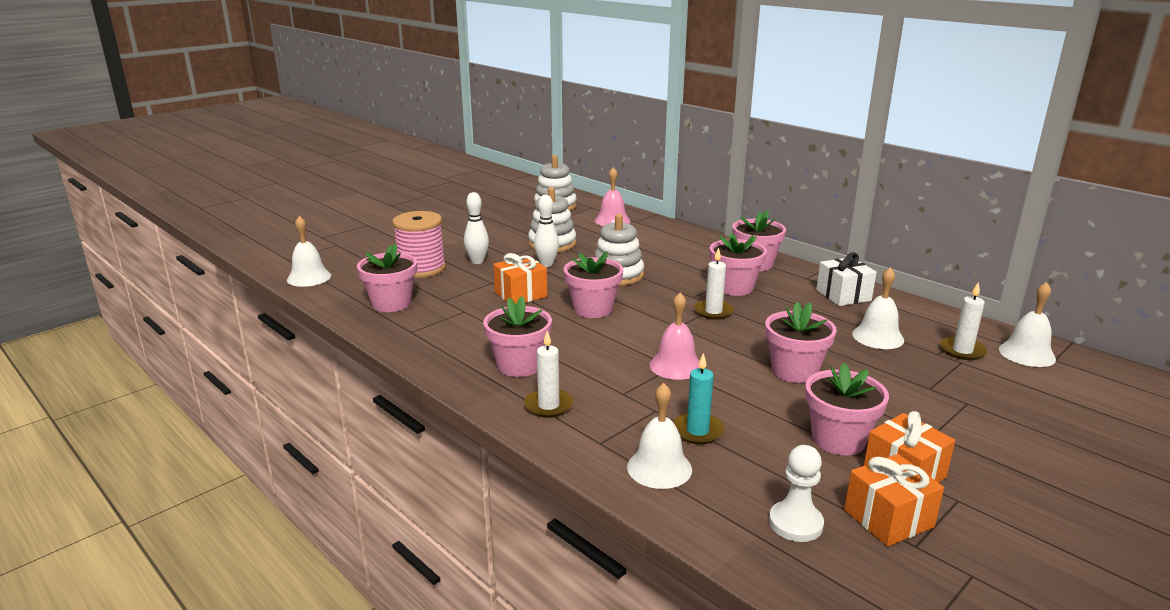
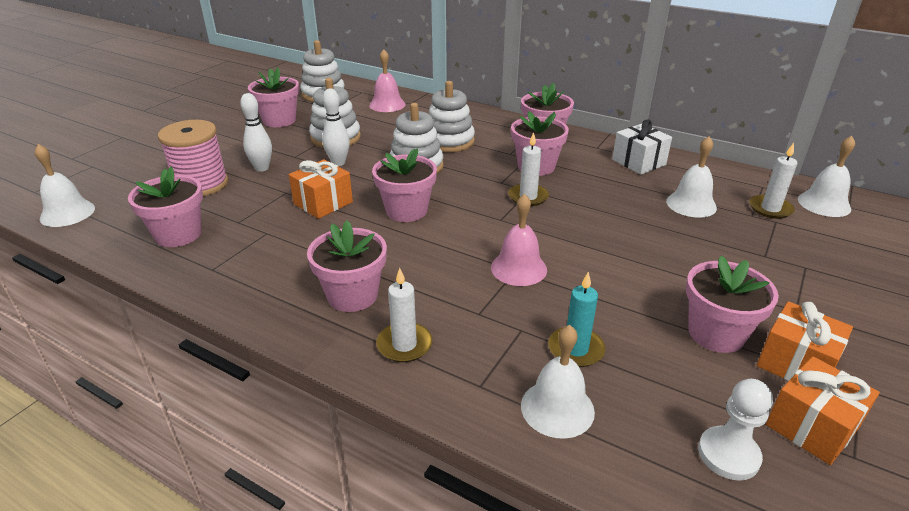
camera: 15 degrees left, 10 degrees up
(658, 257) = (449, 141): none -> white stacking toy
(794, 371) = (636, 256): pink flower pot -> pink flower pot (279, 120)

